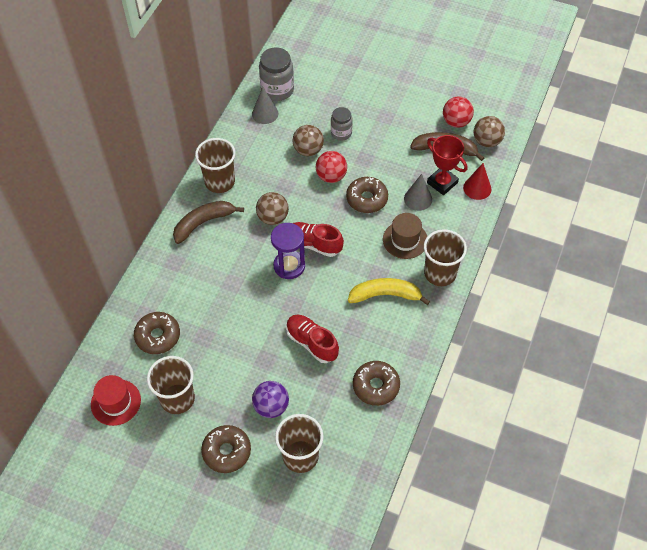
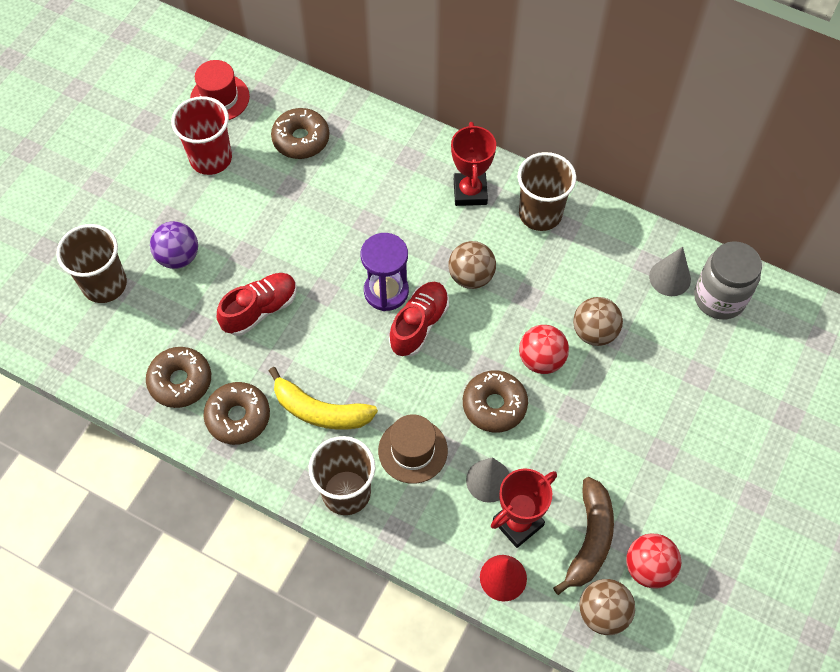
camera: 95 degrees right, 5 degrees up
(177, 399) = (211, 158): brown cup -> red cup
(203, 223) = (470, 192): brown banana -> red trophy
(226, 451) = (130, 207): brown donut -> brown donut (238, 417)
(341, 133) = (627, 382): grey jar -> none
(385, 295) = (320, 411): yellow banana -> yellow banana turned 105 degrees clockwise

